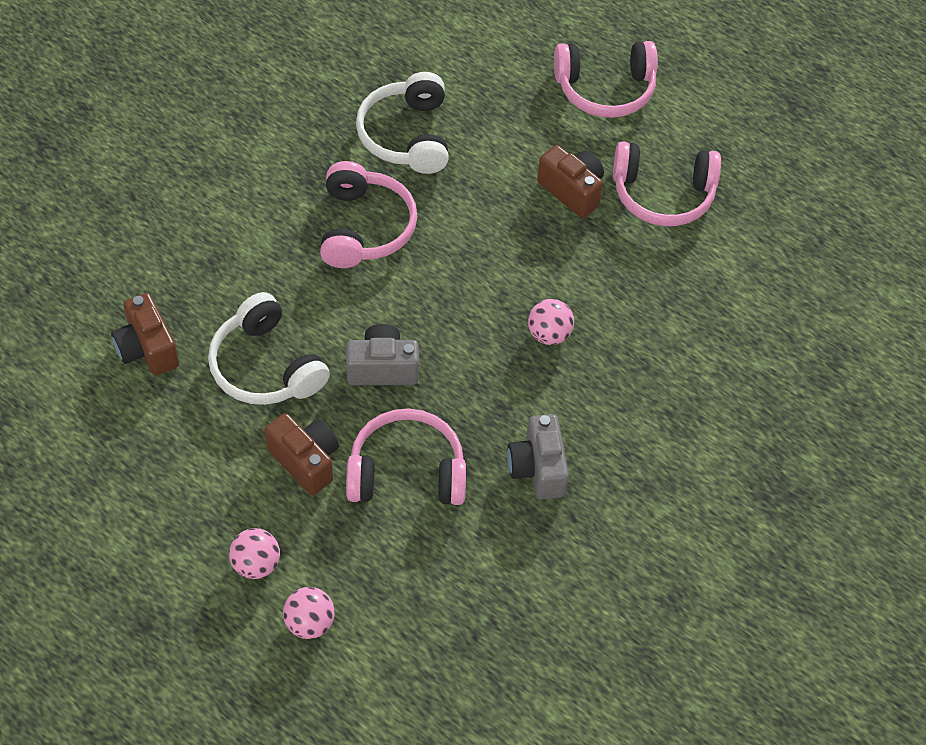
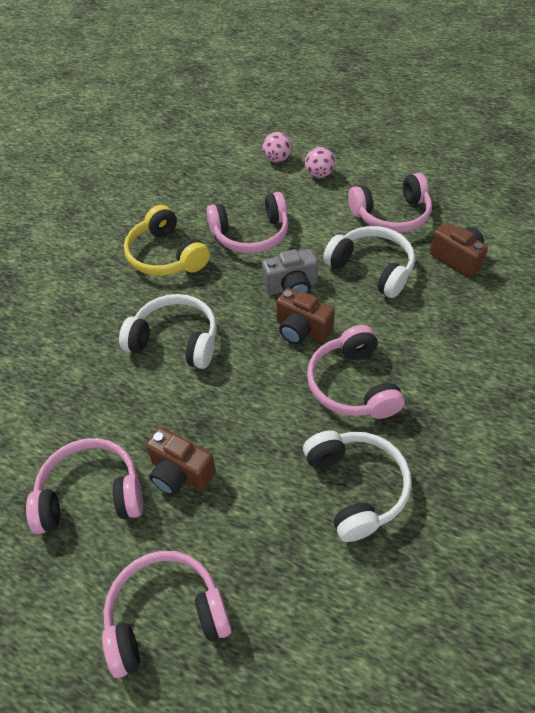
camera: 170 degrees right, 5 degrees down
(190, 447) = (391, 215): none -> pink headphones
(305, 461) = (316, 225): brown camera -> brown camera (302, 330)
(537, 468) = (166, 255): grey camera -> yellow headphones
(549, 334) = (175, 340): pink ball -> white headphones

